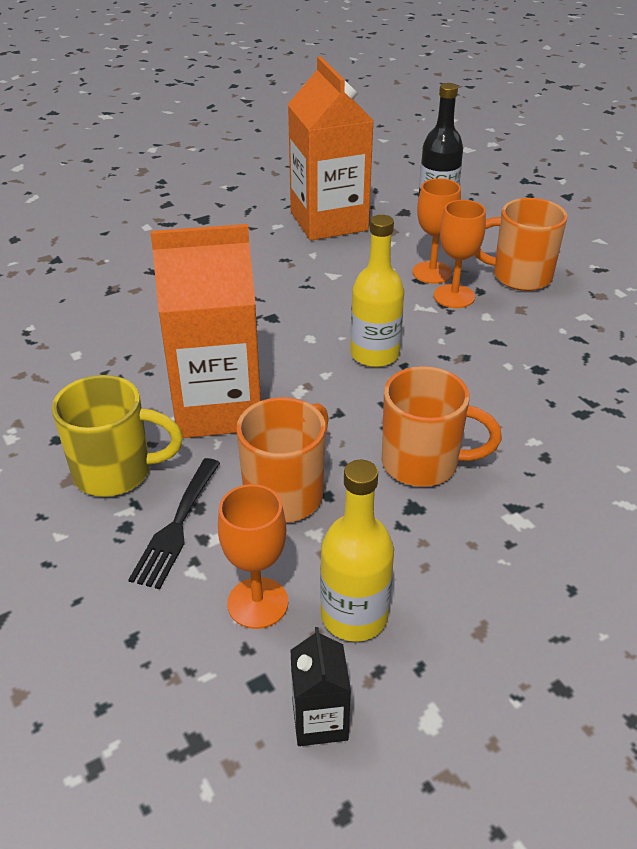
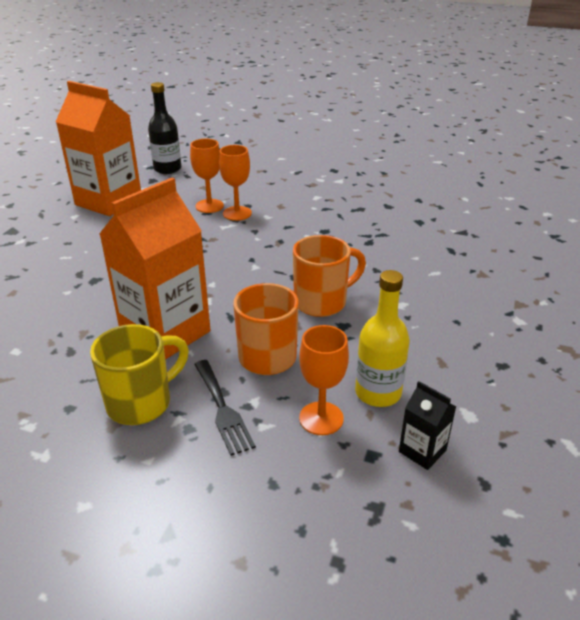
camera: 40 degrees left, 5 degrees down
(374, 354) = (228, 261): yellow bottle -> none
(519, 276) = (260, 190): orange mug -> none

